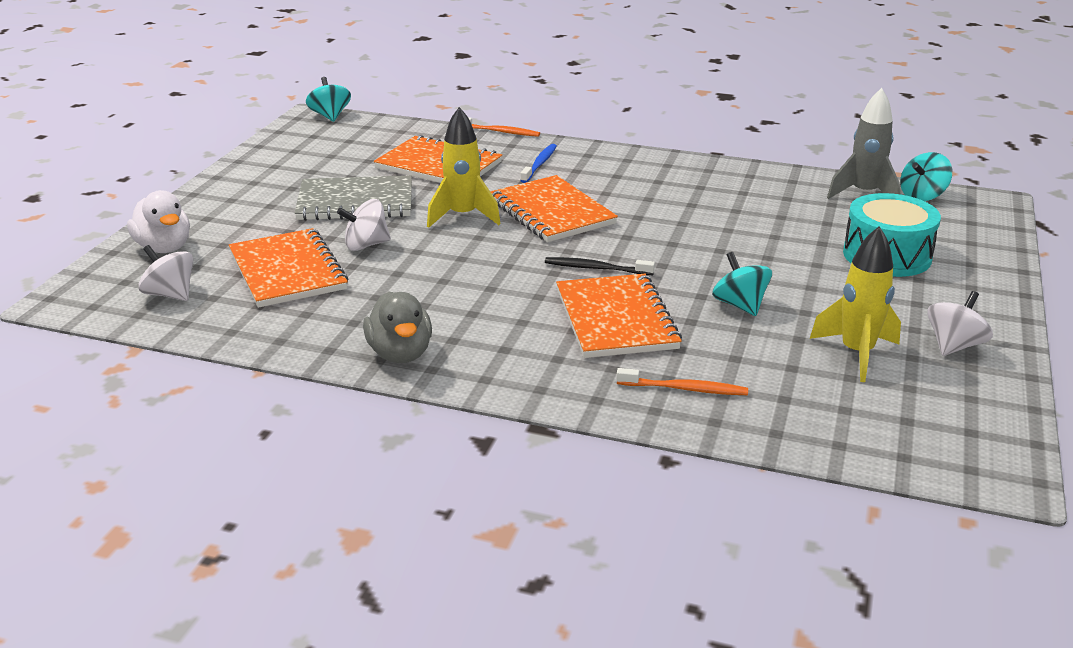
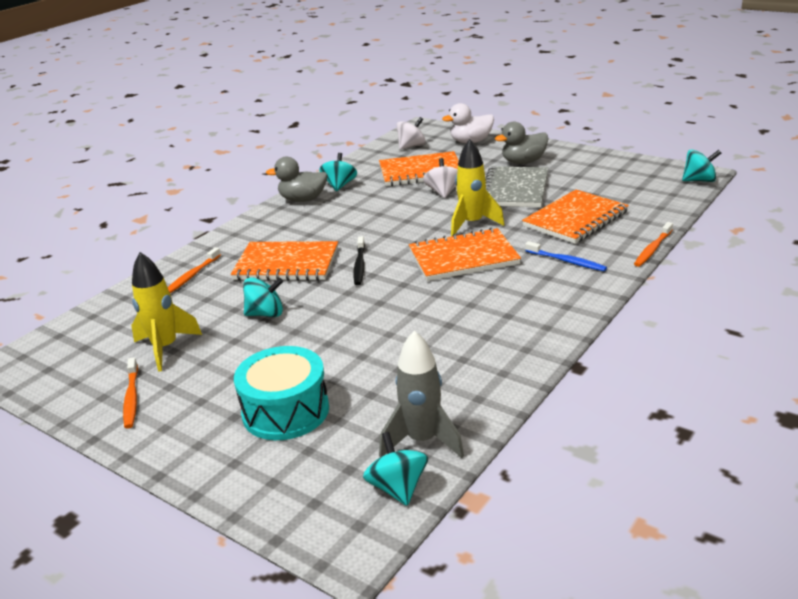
camera: 110 degrees right, 0 degrees up
(259, 204) = (523, 162): none -> grey duck
(341, 331) = (339, 185): none -> turquoise spinning top
(596, 268) = (359, 265): black toothbrush -> black toothbrush turned 150 degrees clockwise
(954, 346) = (131, 398): white spinning top -> orange toothbrush

